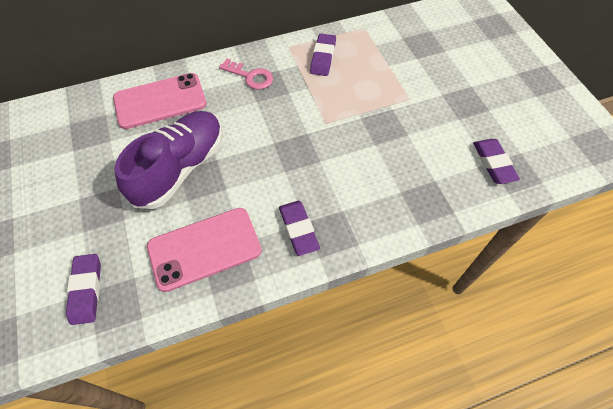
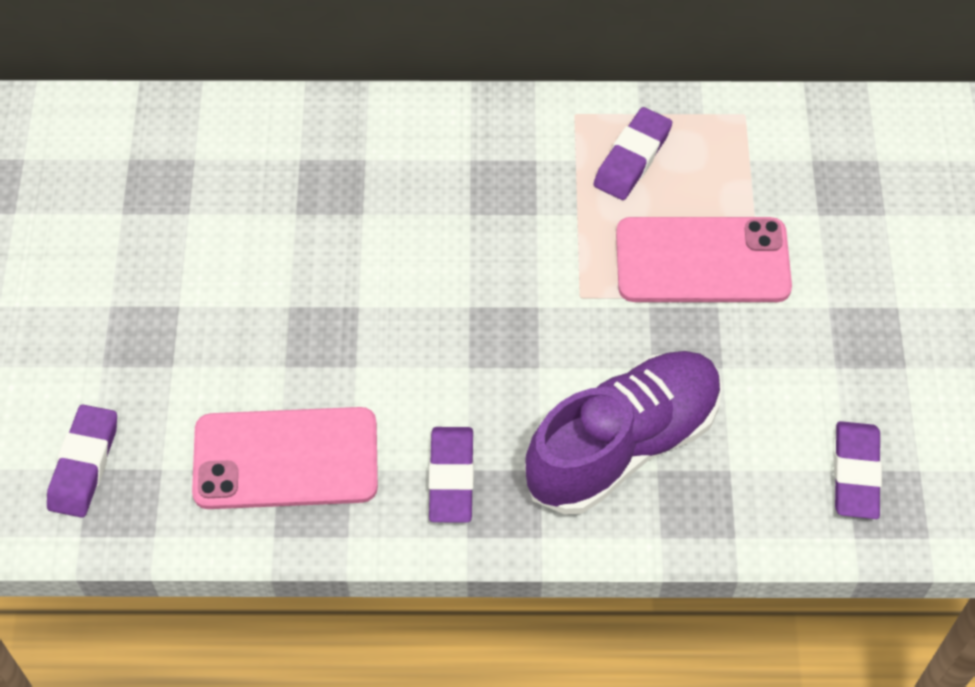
camera: 20 degrees right, 0 degrees up
(160, 101) = (297, 161): pink phone -> pink phone (702, 261)
(180, 168) = (292, 304): purple shoe -> purple shoe (623, 444)
(250, 76) = (478, 159): pink key -> none

